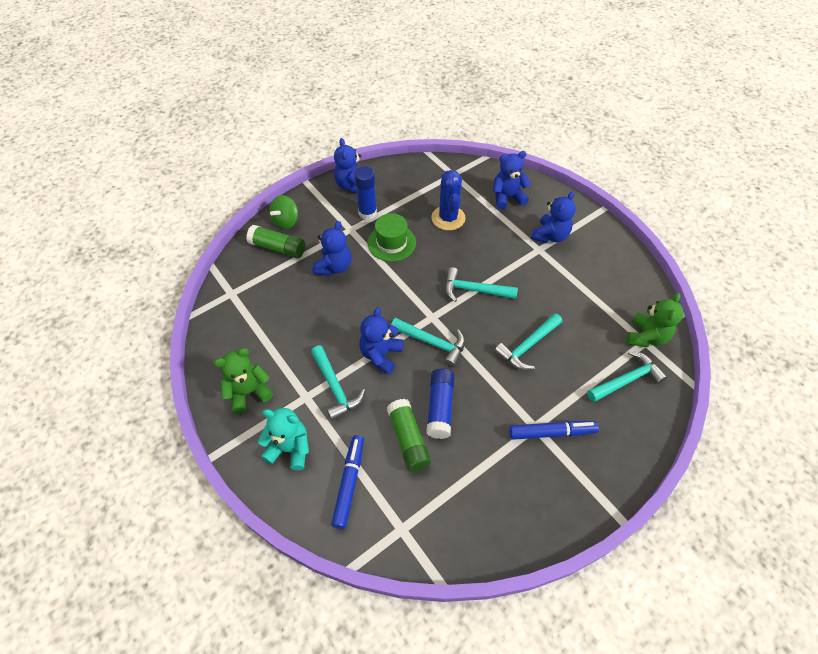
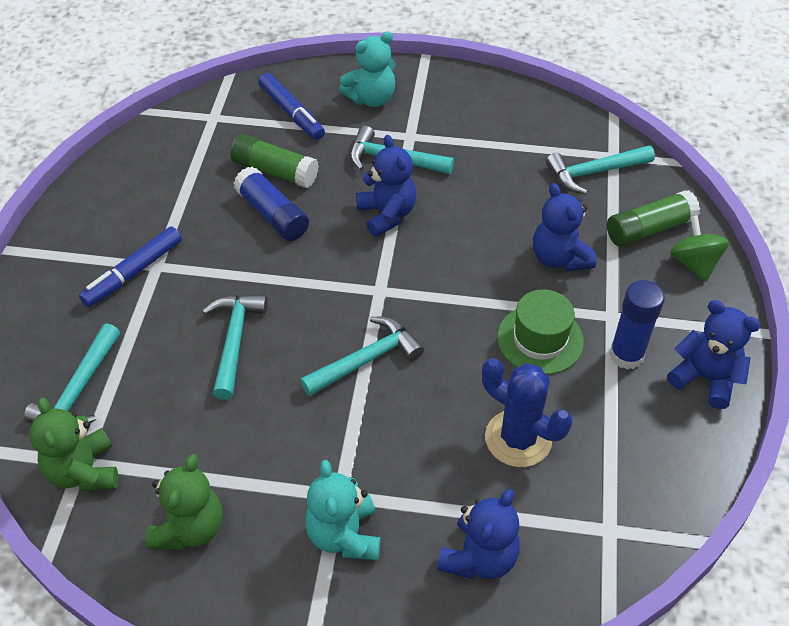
camera: 135 degrees right, 5 degrees down
(249, 392) = (463, 105): green teddy bear -> green teddy bear (190, 528)
(432, 343) = (347, 264): turquoise hammer -> turquoise hammer (594, 172)
(550, 236) = (344, 535): blue teddy bear -> turquoise teddy bear

